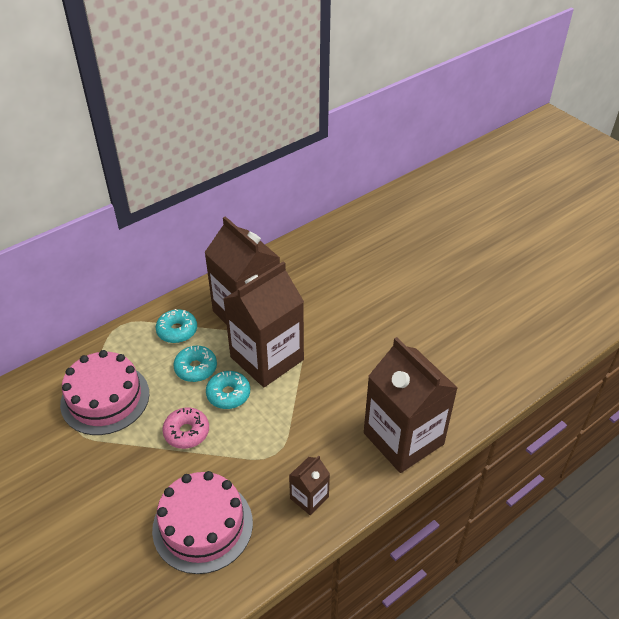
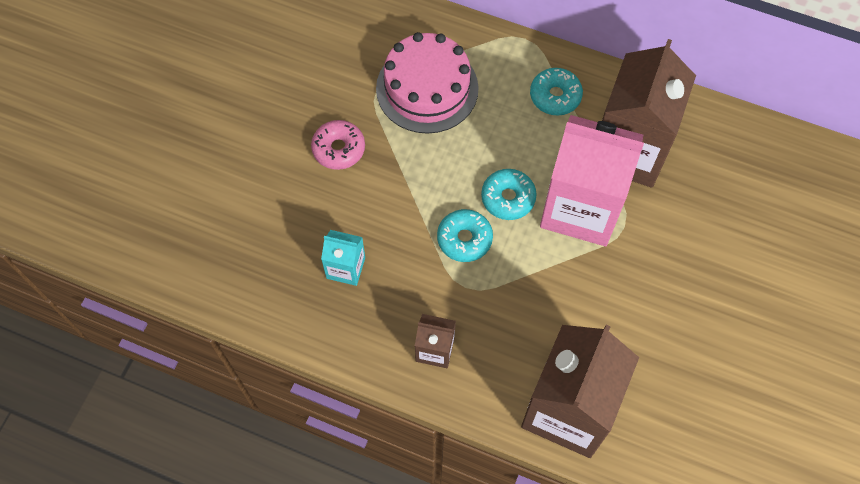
camera: 60 degrees right, 20 degrees up
(186, 432) = (436, 188): pink donut -> pink donut (338, 149)
(196, 368) = (519, 146): turquoise donut -> turquoise donut (464, 239)
(202, 525) = (345, 268): pink cake -> turquoise carton
(267, 358) = (581, 207): brown carton -> pink carton

